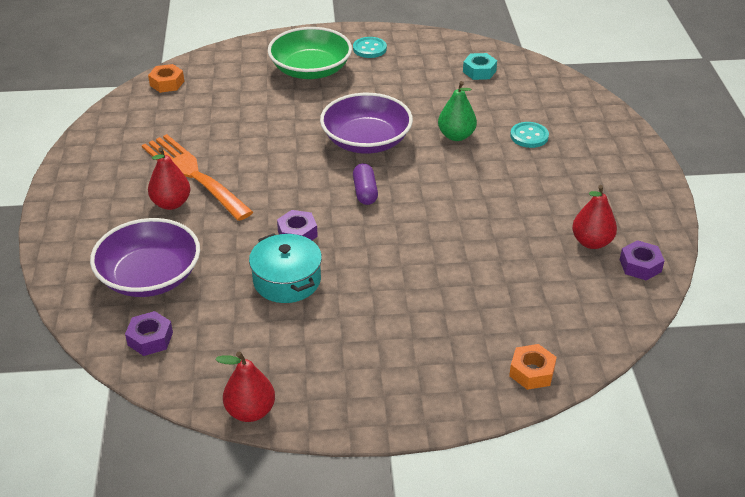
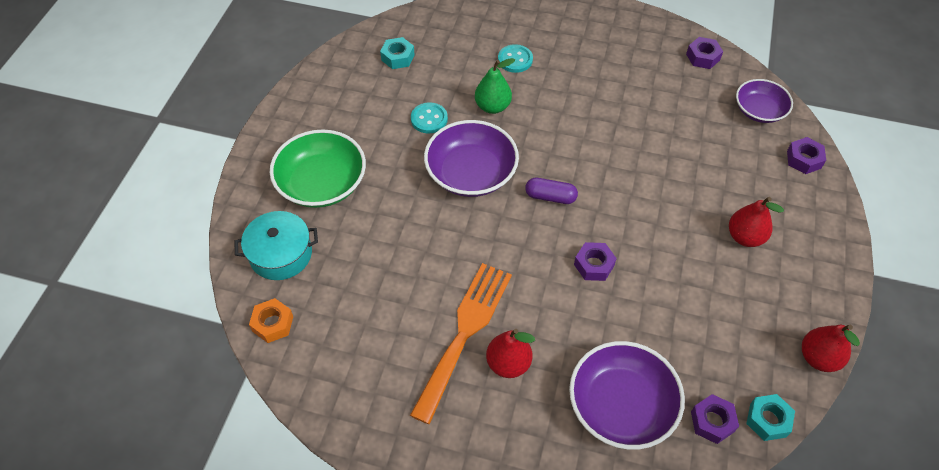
camera: 70 degrees left, 15 degrees up
(163, 378) = (767, 420): none -> turquoise nut
(193, 174) = (464, 333): orange fork -> orange fork turned 135 degrees clockwise
(287, 280) = (658, 290): turquoise pot -> turquoise pot (281, 254)
(369, 49) = (310, 124): turquoise button -> turquoise button (429, 119)
(532, 372) = (803, 159): orange nut -> purple nut
(586, 324) = (759, 110): none -> purple bowl
(591, 242) = (668, 73): red pear -> red pear (745, 237)

